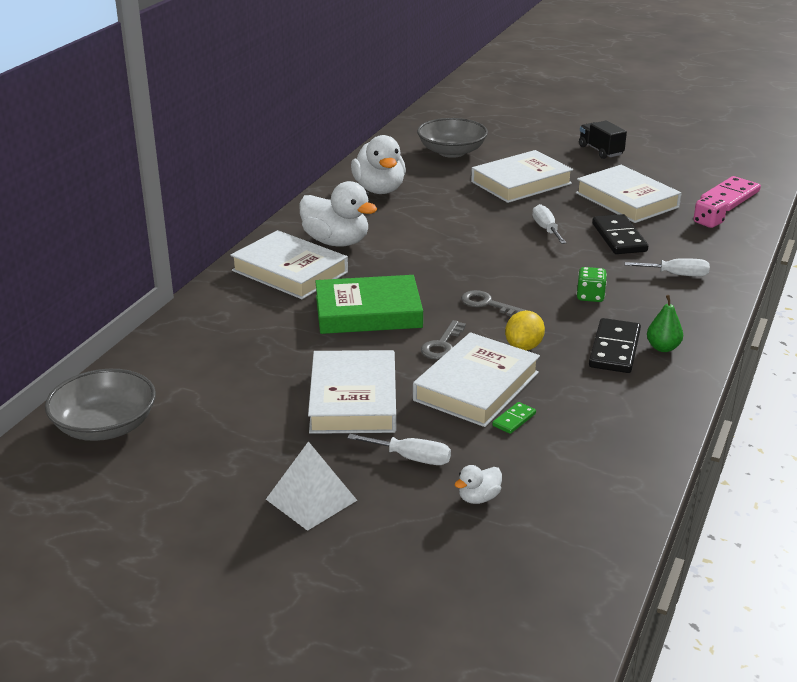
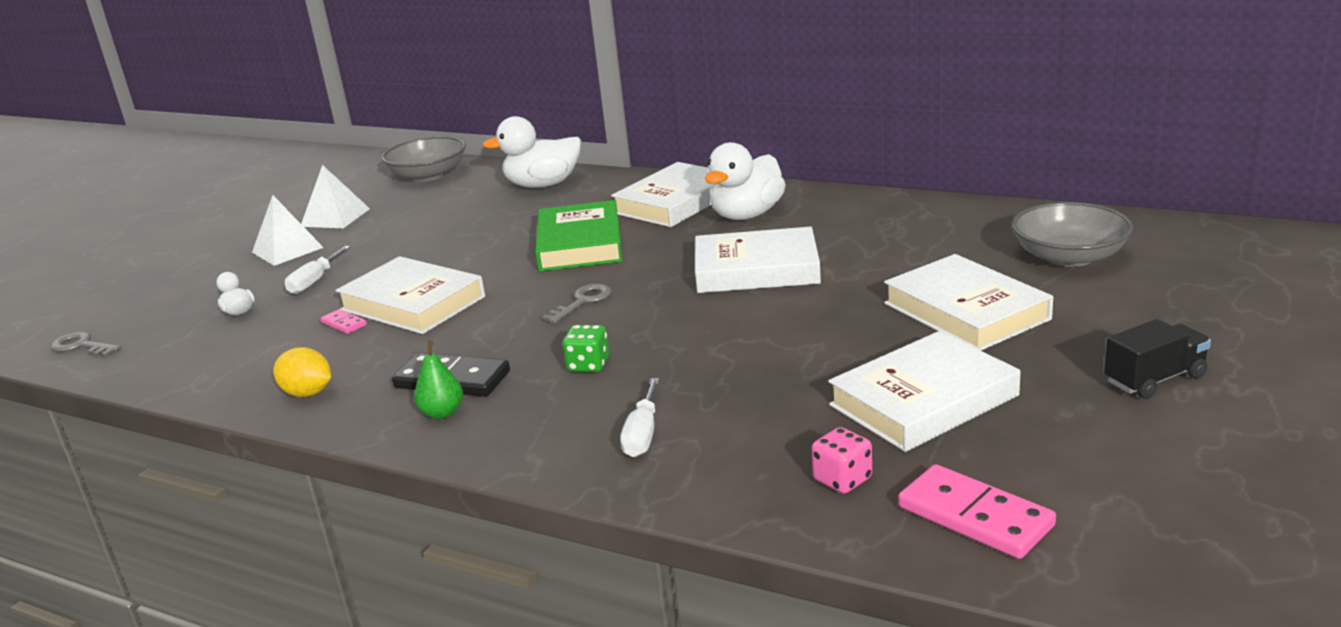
camera: 95 degrees right, 5 degrees down
(217, 480) = (335, 217): none -> white pyramid
(353, 399) = (419, 251): white book -> white book (756, 269)
(379, 189) = (905, 223): white duck -> white duck (543, 185)
(442, 345) = (500, 283): grey key -> grey key (82, 346)
(514, 420) = (344, 324): green domino -> pink domino
(524, 346) = (480, 325): yellow lemon -> yellow lemon (308, 393)
(546, 229) = (795, 333): white screwdriver -> none
(619, 238) = (772, 390): black domino -> none

